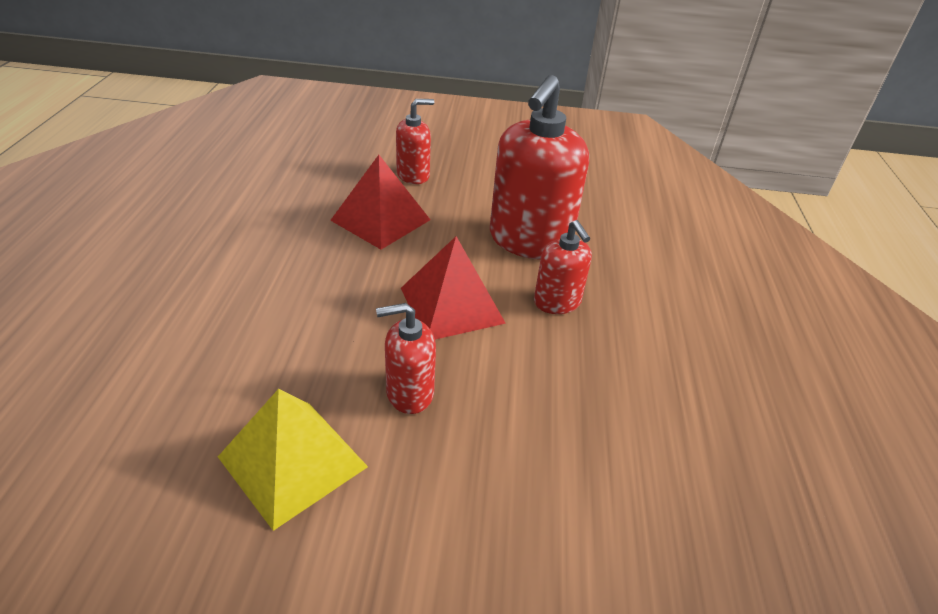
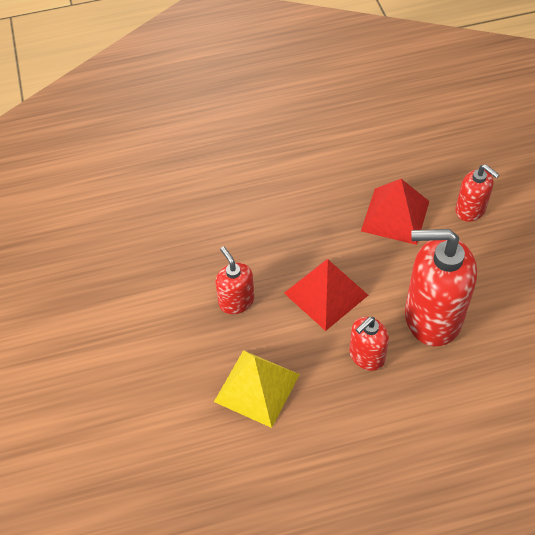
camera: 75 degrees right, 15 degrees up
(292, 461) = (166, 270): yellow pyramid -> yellow pyramid (257, 387)

